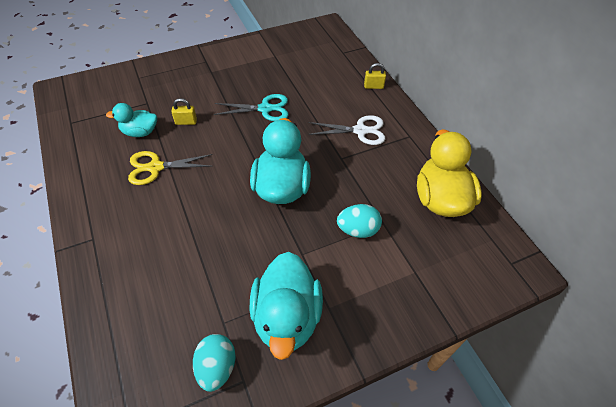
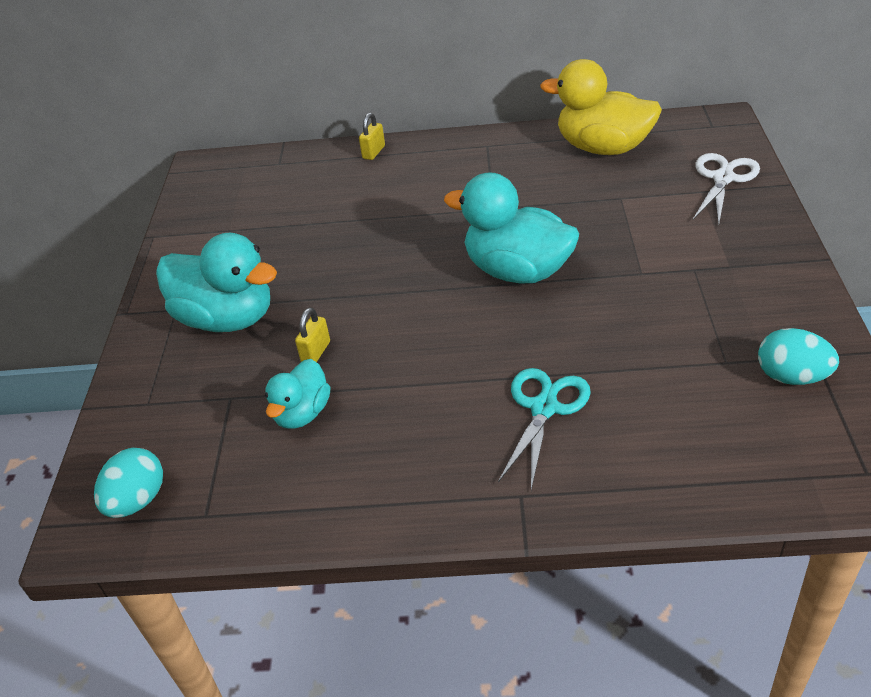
camera: 60 degrees left, 10 degrees down
(155, 167) = (401, 401): yellow scissors -> none
(265, 109) = (347, 260): turquoise scissors -> turquoise scissors (544, 408)
(286, 317) = (734, 303): turquoise duck -> turquoise duck (227, 318)
(357, 230) = (622, 219): turquoise egg -> turquoise egg (137, 500)
(360, 131) = (452, 181): white scissors -> white scissors (723, 178)

